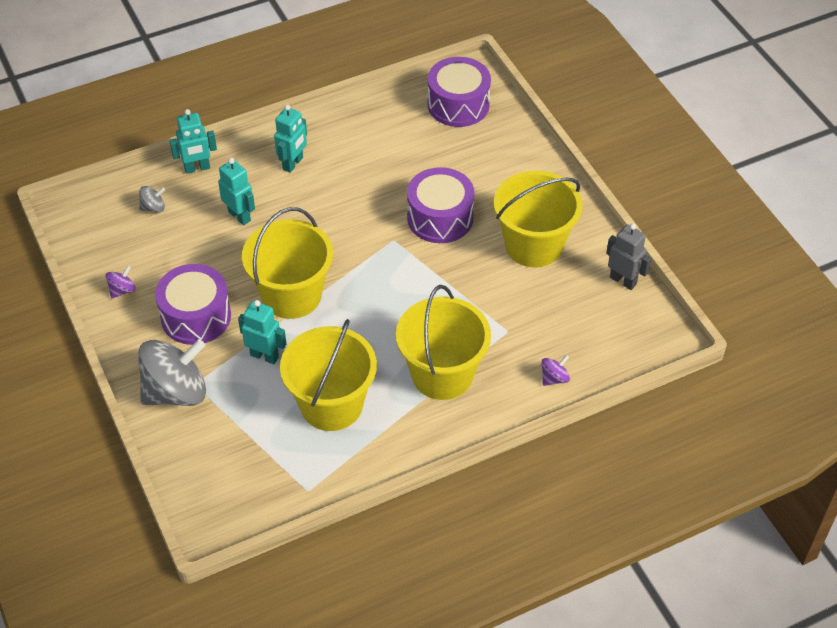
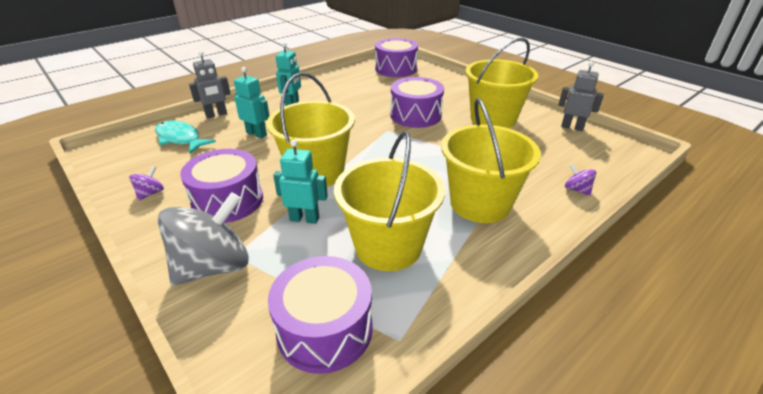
camera: 15 degrees left, 15 degrees down
(153, 207) = (180, 139): grey spinning top -> turquoise fish
(197, 168) = (216, 115): turquoise robot -> grey robot
(254, 469) = (325, 329): none -> purple drum
(554, 378) = (576, 190): purple spinning top -> purple spinning top turned 75 degrees counterclockwise

